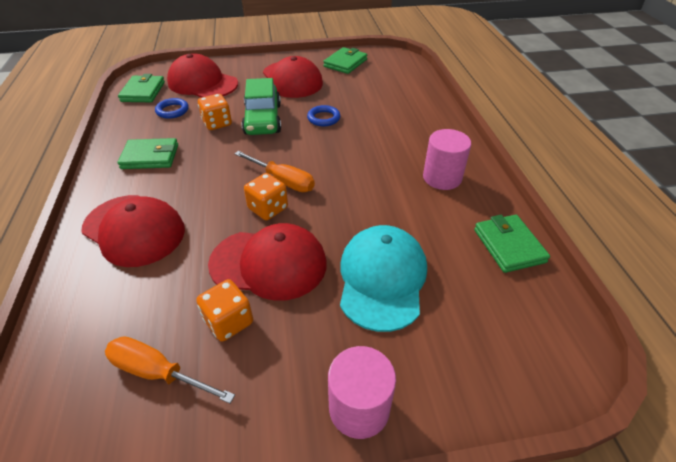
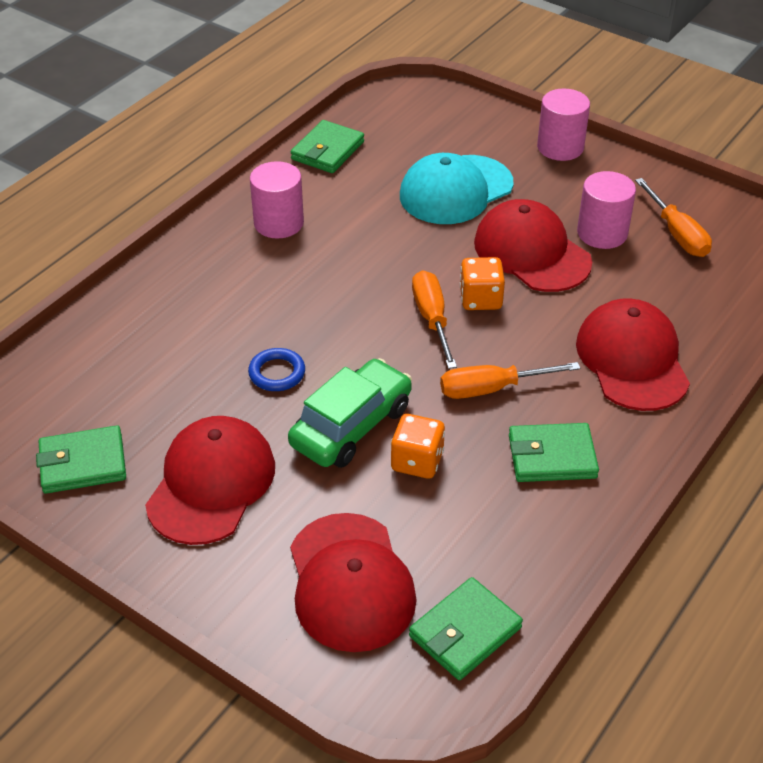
camera: 135 degrees left, 0 degrees up
(150, 157) = (552, 456): green wallet -> green wallet turned 45 degrees counterclockwise
(172, 111) = (455, 538): blue ring -> none
(211, 167) = (491, 389): none -> orange screwdriver
(229, 321) = (602, 233): orange dice -> pink cylinder

